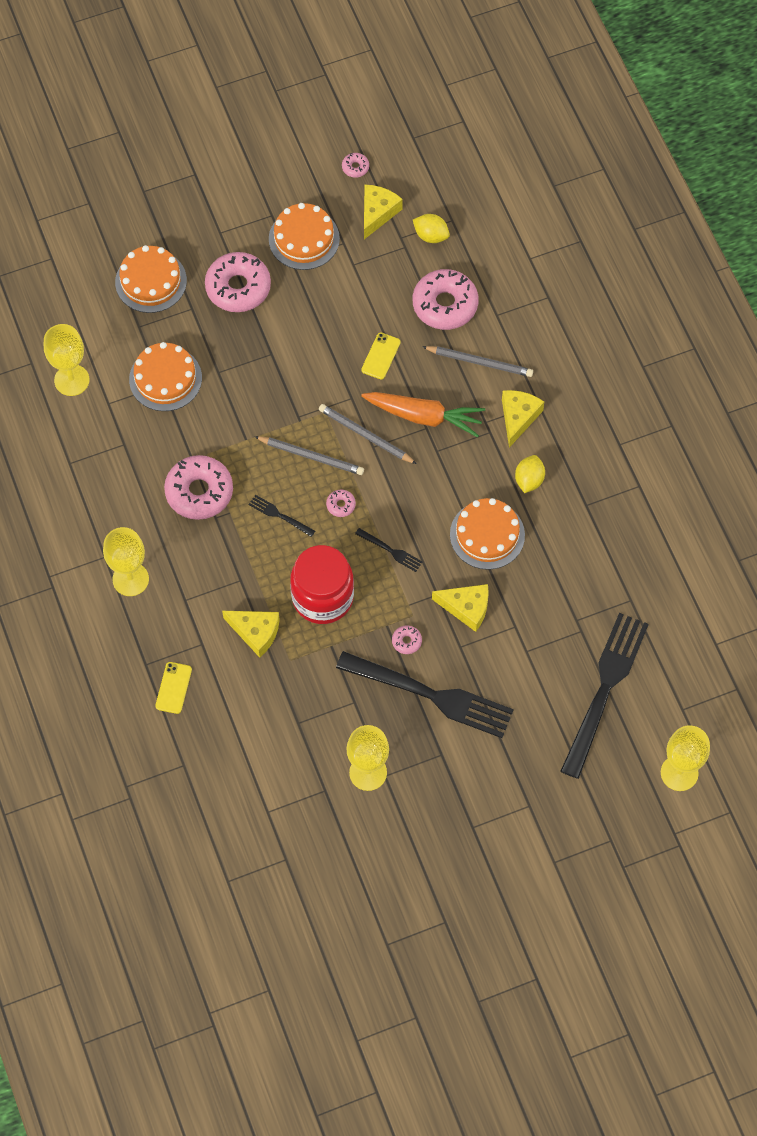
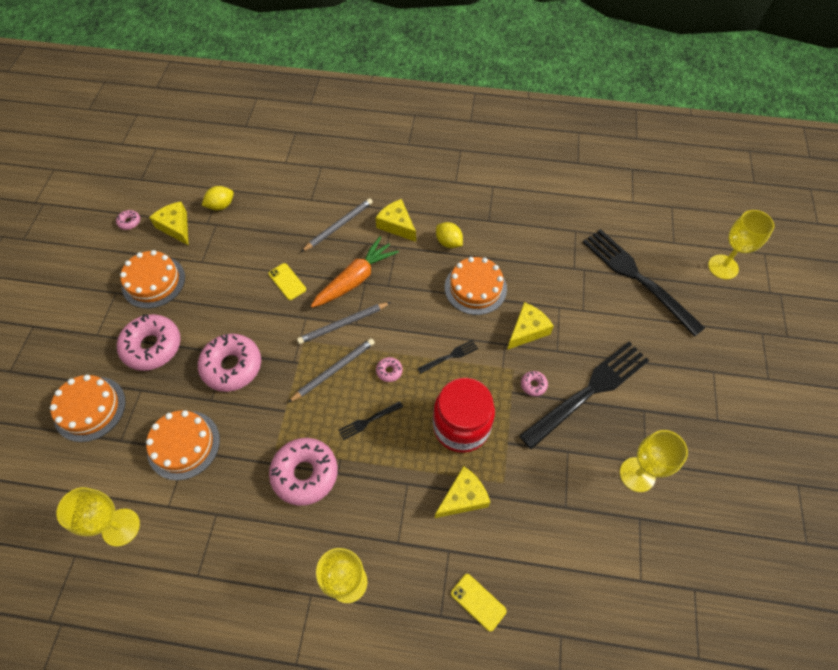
camera: 60 degrees left, 5 degrees down
(445, 305) = (279, 224): pink donut -> pink donut (232, 366)

